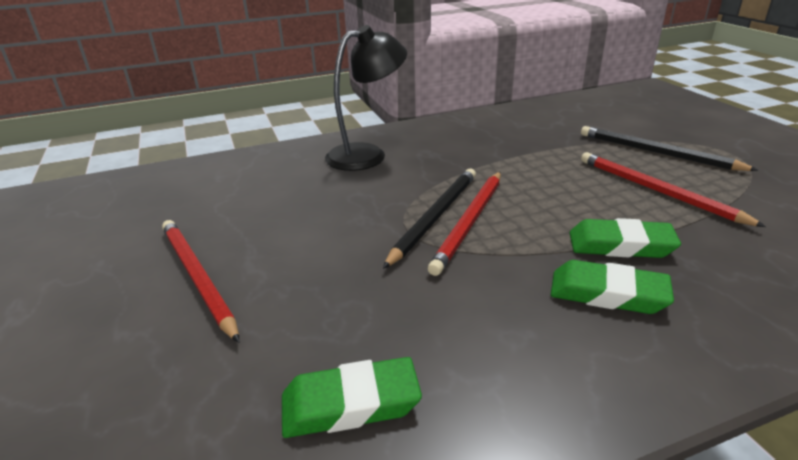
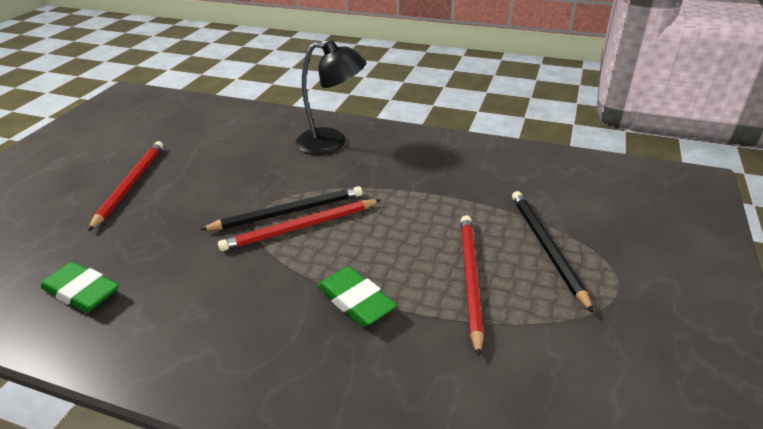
camera: 40 degrees right, 5 degrees up
(608, 293) = (283, 324): green eraser -> none

